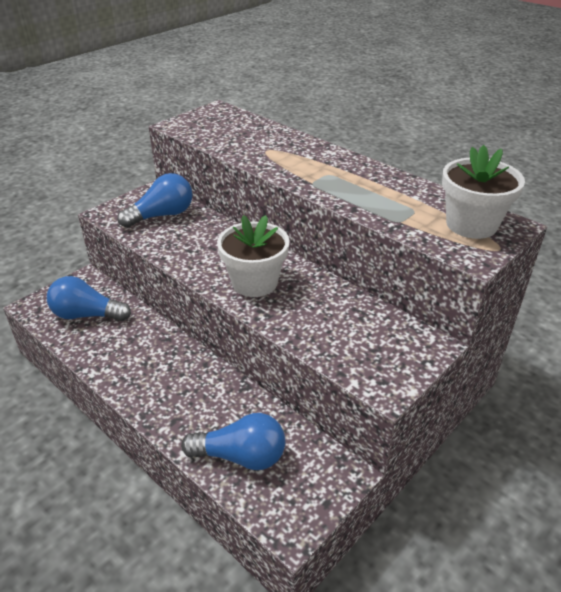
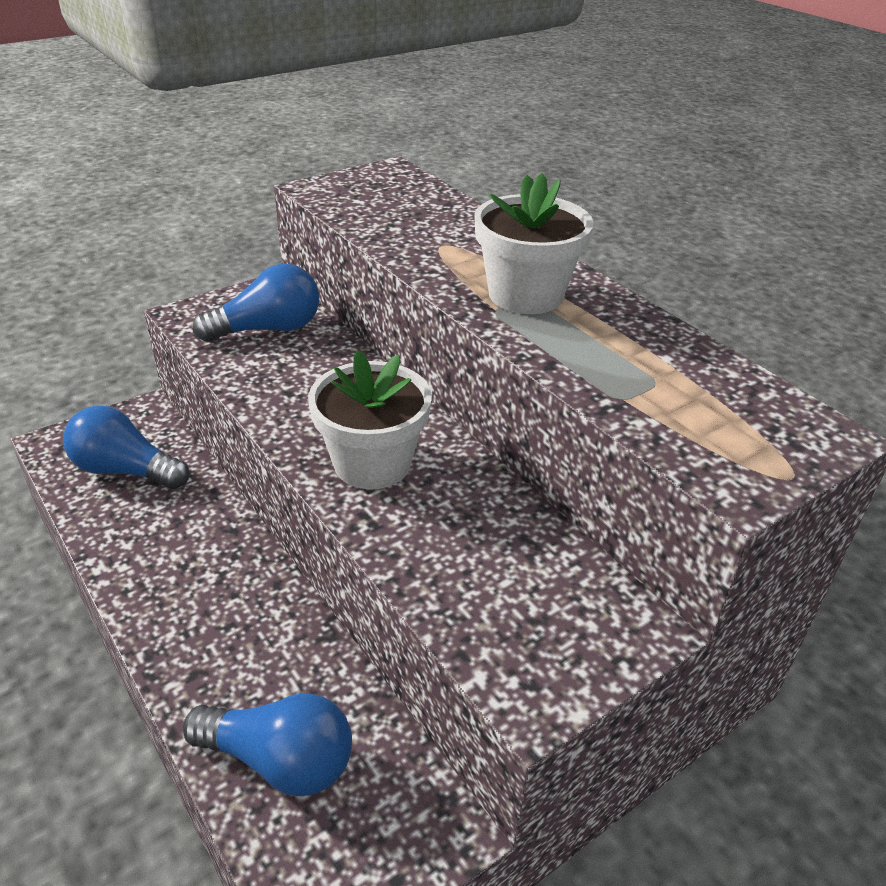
camera: 10 degrees right, 0 degrees up
(471, 224) = (752, 423): white flower pot -> white flower pot (525, 295)

